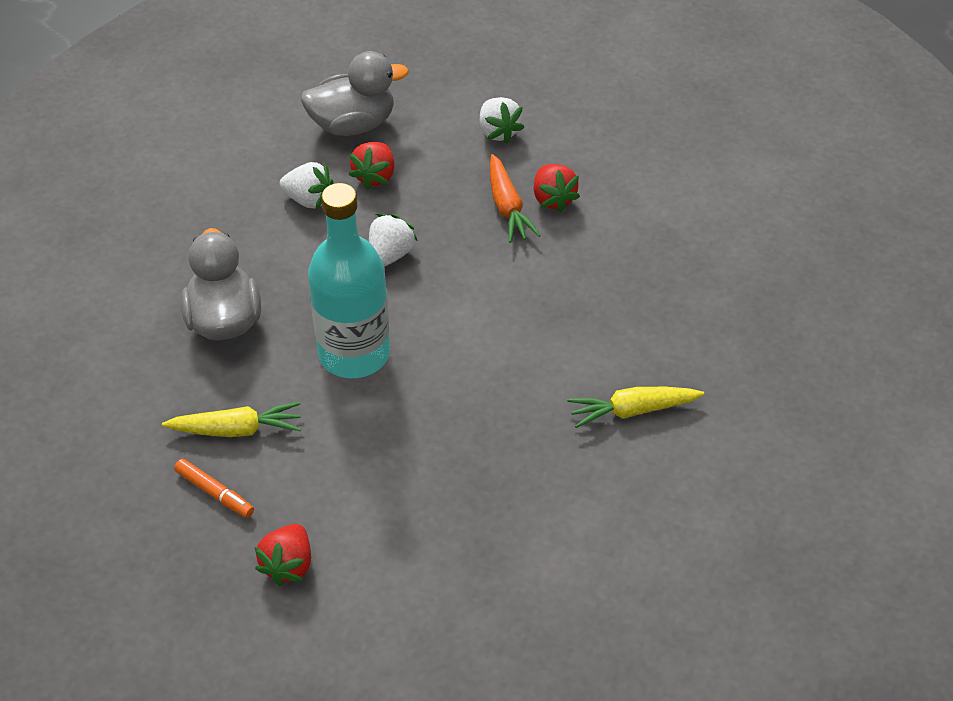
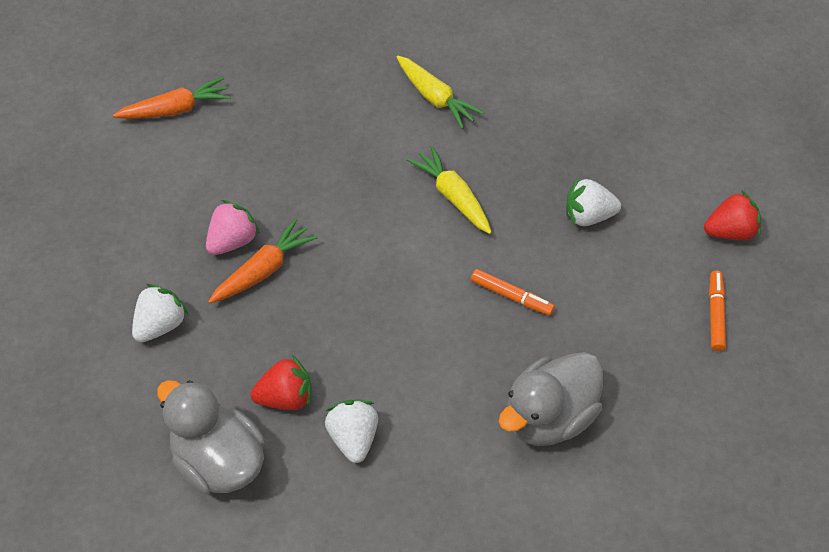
camera: 120 degrees left, 5 degrees up
(237, 429) = (649, 335): yellow carrot -> yellow carrot (452, 196)
(354, 353) = (511, 296): turquoise bottle -> orange marker
(390, 255) = (382, 330): white strawberry -> white strawberry (588, 216)
(553, 199) = (233, 241): red strawberry -> pink strawberry
(740, 214) = (176, 109): none -> orange carrot

